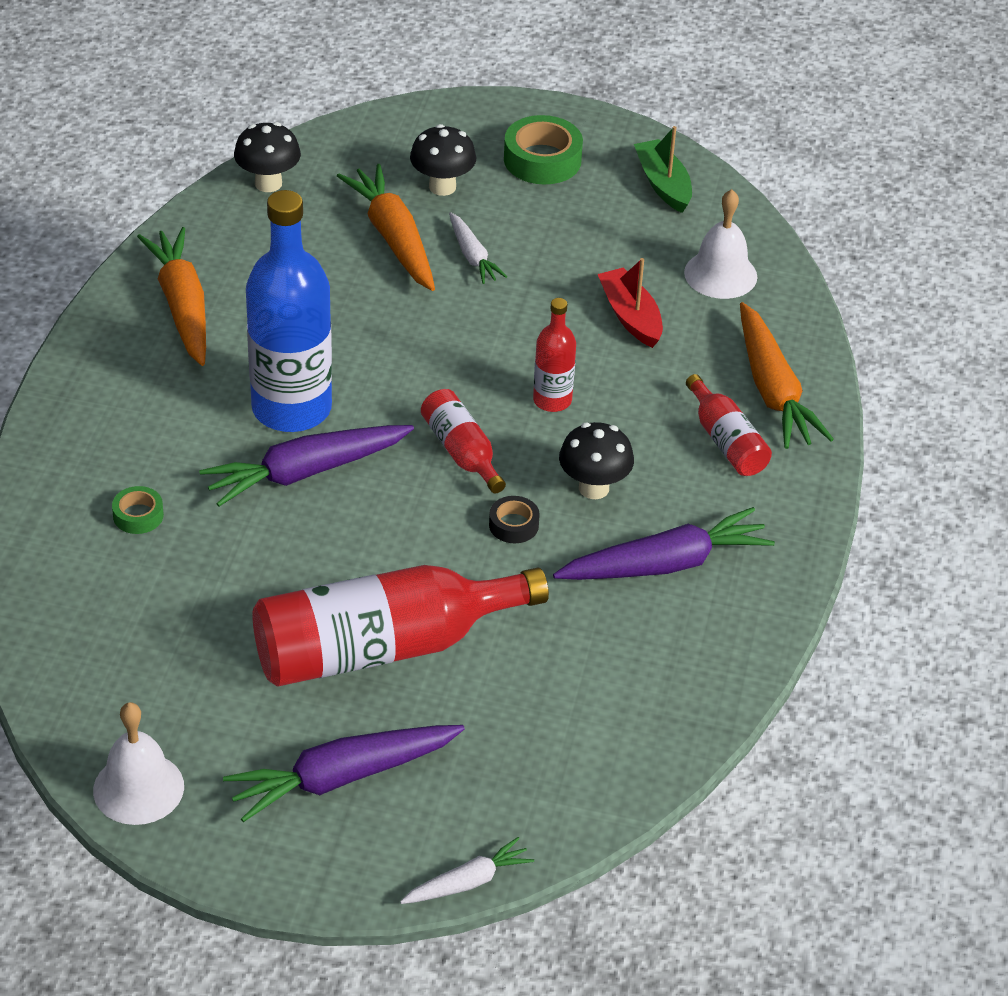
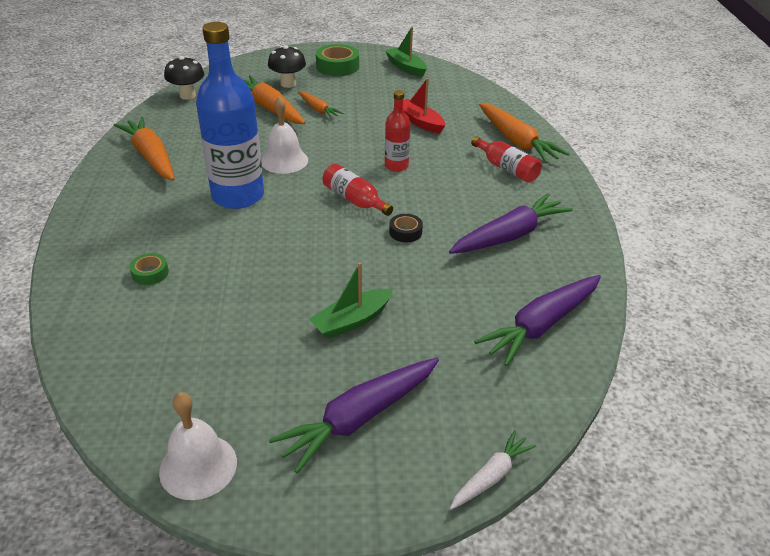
camera: 15 degrees left, 5 degrees down
(306, 472) = (259, 228): purple carrot -> purple carrot (541, 325)
(382, 648) = (352, 321): red bottle -> green boat
(472, 256) = (318, 109): white carrot -> orange carrot
(593, 488) = (444, 204): black mushroom -> none
(720, 274) = (457, 98): white bell -> white bell (284, 160)

